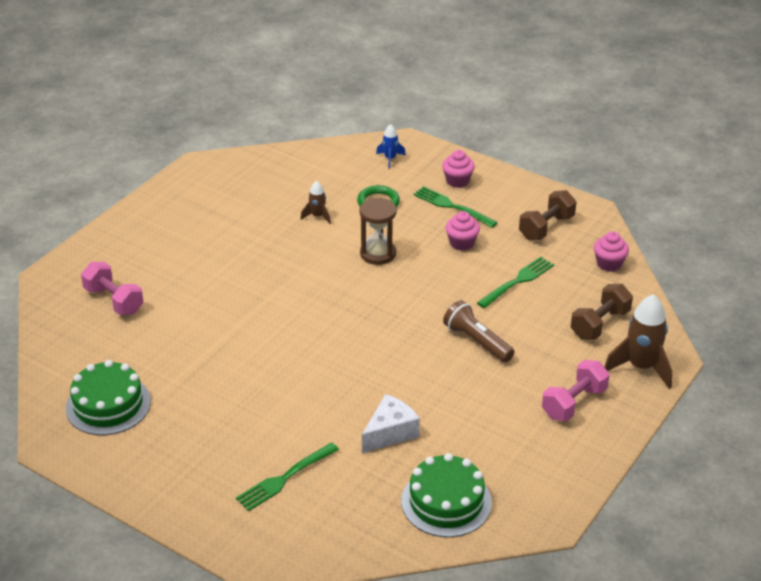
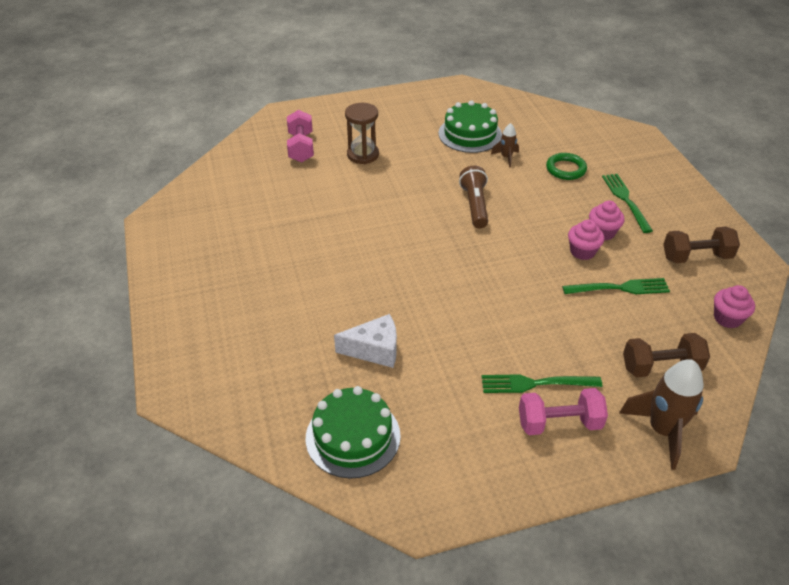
camera: 40 degrees right, 5 degrees up
(108, 405) = (215, 213): green cake -> green cake (470, 134)
(284, 478) = (259, 336): green fork -> green fork (535, 383)
(378, 253) = (522, 206): brown hourglass -> brown hourglass (363, 155)
(390, 159) = (612, 142): blue rocket -> none
(457, 181) = (652, 182): pink cupcake -> pink cupcake (582, 251)
(477, 341) = (528, 318): brown flashlight -> brown flashlight (475, 205)

